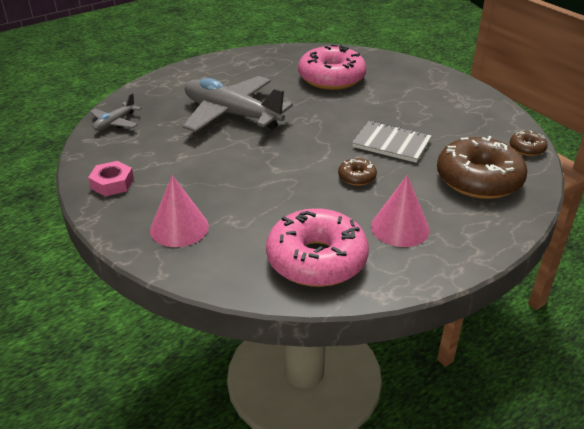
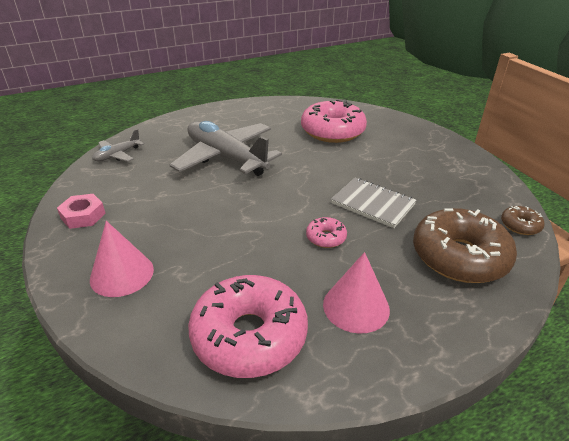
camera: 10 degrees right, 0 degrees up
(357, 177) = (326, 238): brown donut -> pink donut

